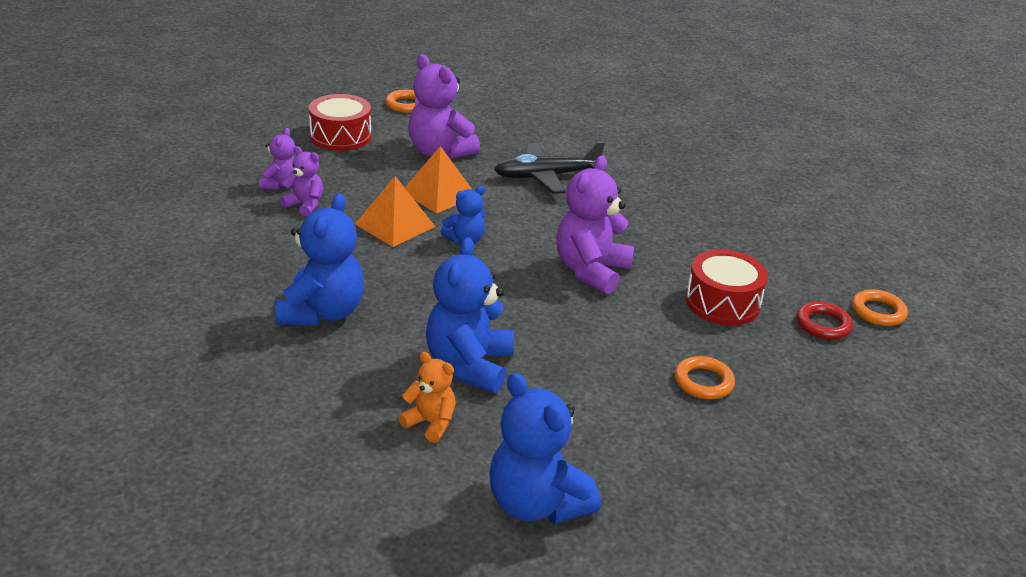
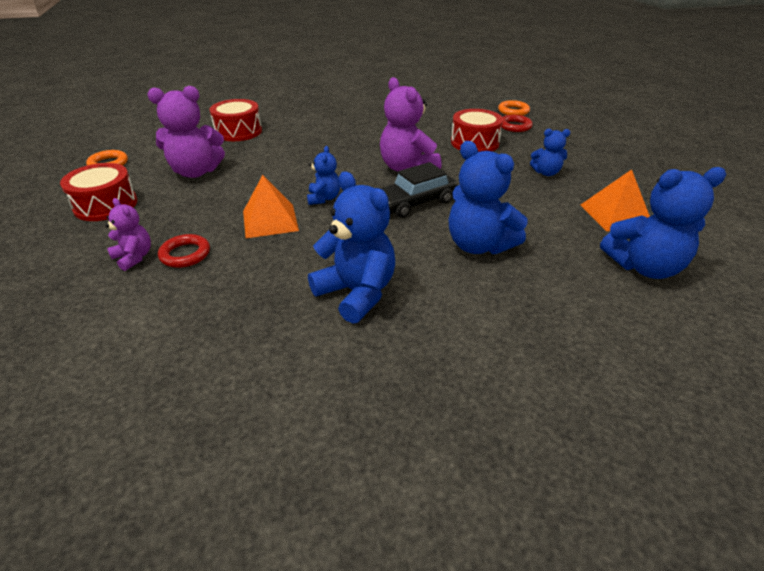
camera: 55 degrees left, 5 degrees up
(305, 205) = (185, 254): purple teddy bear -> red ring
(430, 423) = (537, 283): orange teddy bear -> none
(439, 193) = (251, 190): orange pyramid -> orange pyramid (615, 214)
(516, 299) = (415, 202): none -> black car
(547, 176) = (283, 146): black plane -> none
(548, 138) = (238, 131): none -> red drum
(703, 382) = (546, 173): orange ring -> blue teddy bear

